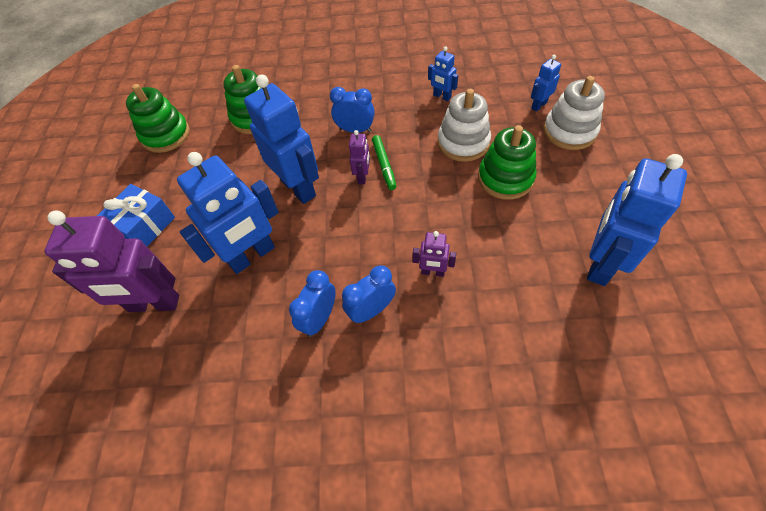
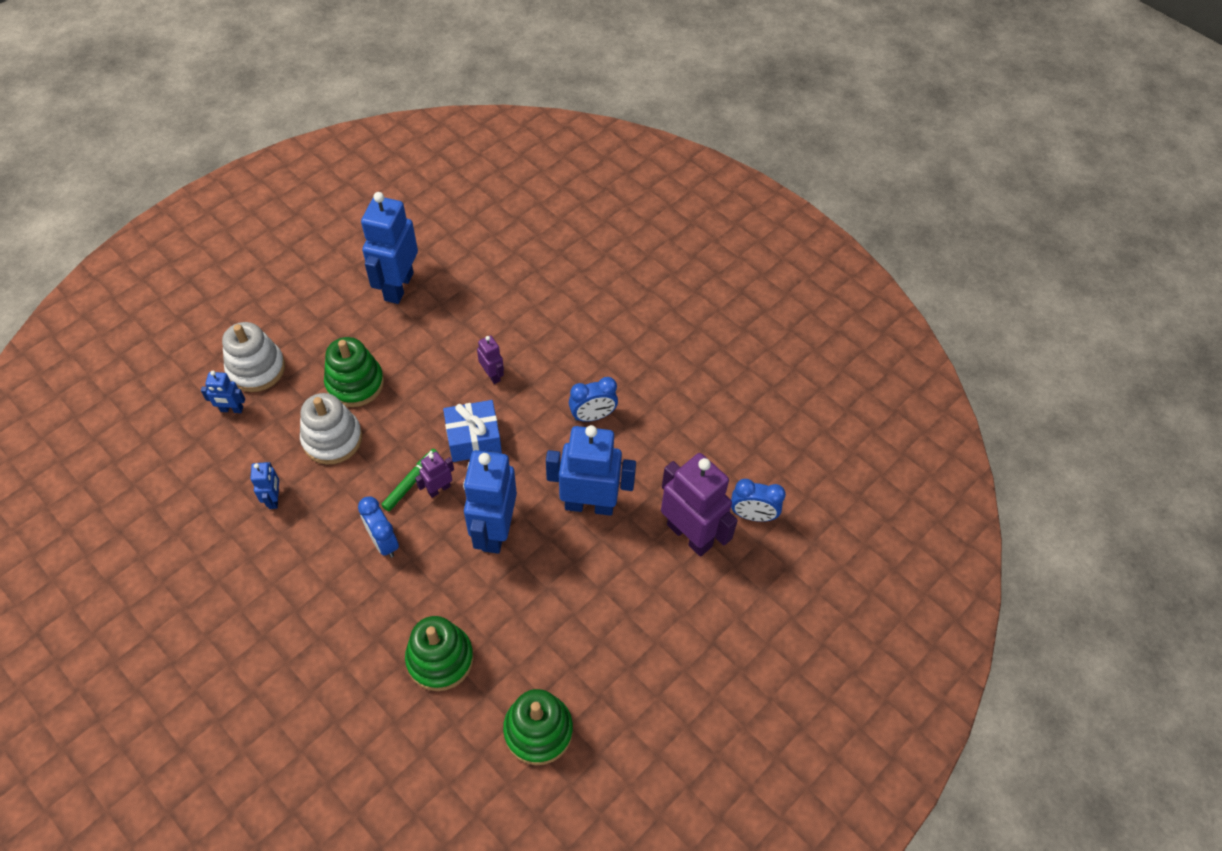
camera: 140 degrees left, 0 degrees up
(144, 226) = (644, 622): blue gift -> blue gift (474, 439)
(371, 310) = (557, 390): blue clock -> blue clock (752, 515)
(600, 263) = (398, 286): blue robot -> blue robot turned 120 degrees clockwise

